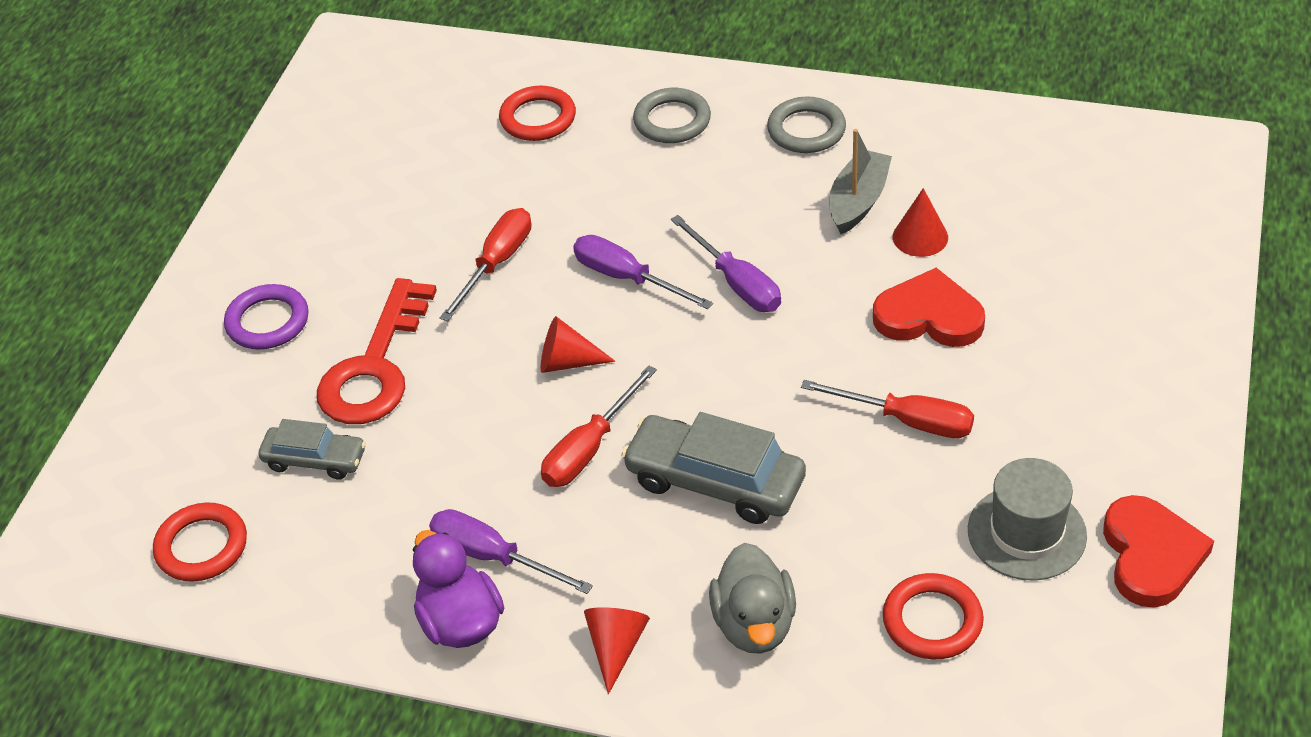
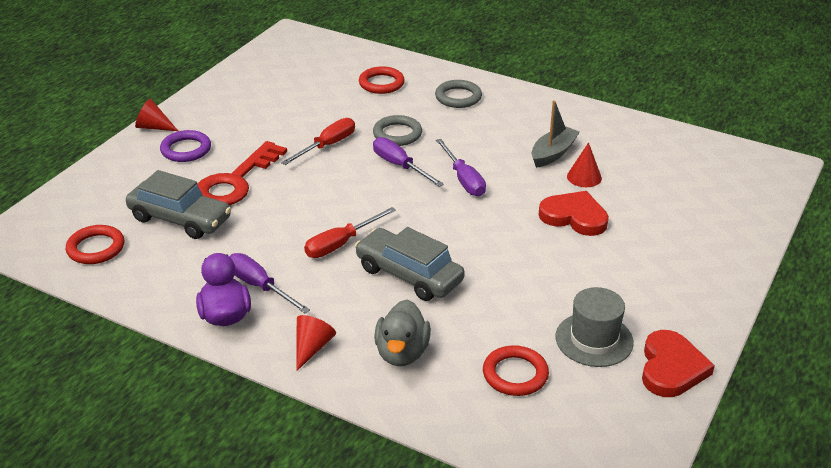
camera: 10 degrees right, 10 degrees down
(315, 460) = (180, 219): grey car -> grey car, size x1.66
(567, 362) = (347, 199): red cone -> red cone (154, 127)
(806, 130) = (535, 114): grey ring -> grey ring (397, 134)
(907, 421) = (540, 267): red screwdriver -> none

